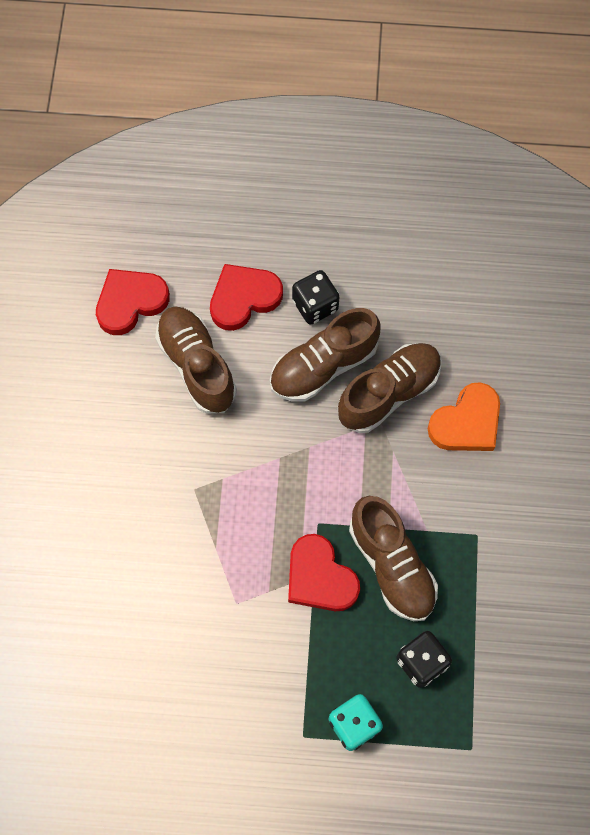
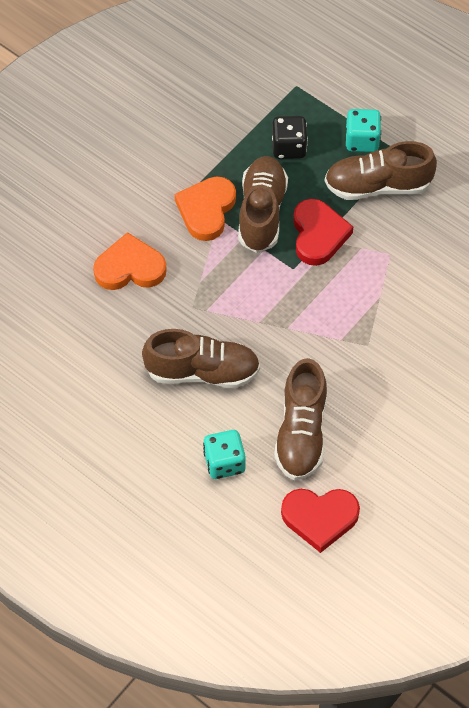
camera: 145 degrees left, 10 degrees down
(244, 298) = (224, 462): red heart -> turquoise dice
(315, 305) = (172, 421): black dice -> none
(388, 393) = (169, 322): brown shoe -> brown shoe (378, 186)
(446, 531) = (206, 210): none -> orange heart

